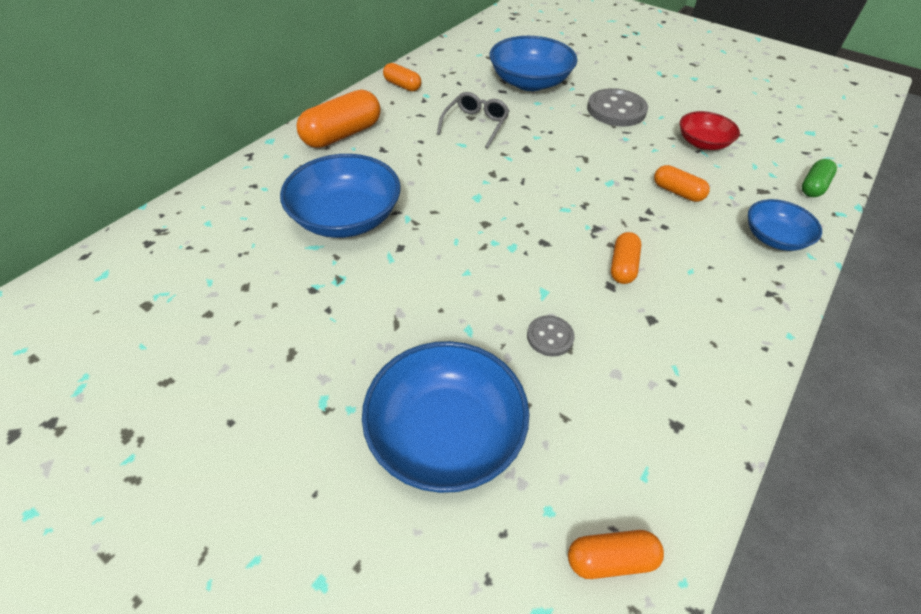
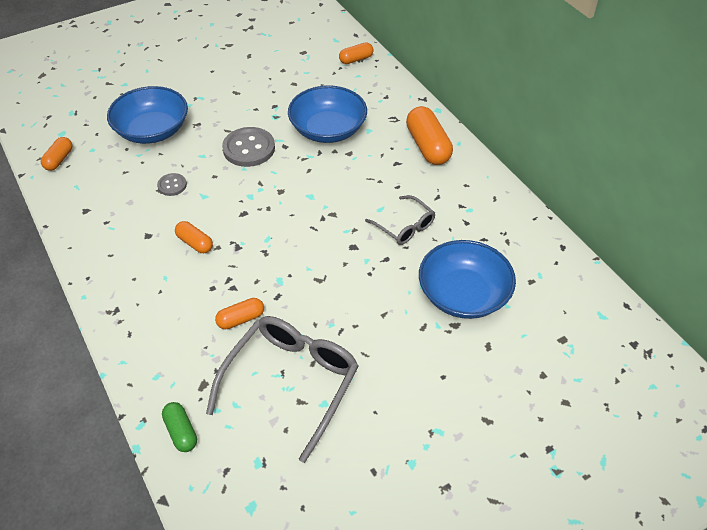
camera: 115 degrees right, 0 degrees up
(402, 85) = (492, 198): orange capsule -> orange capsule (356, 59)
(616, 110) = (380, 342): grey button -> grey button (249, 148)
(702, 143) = (291, 383): red bowl -> grey glasses
(774, 238) = (154, 351): blue bowl -> none

